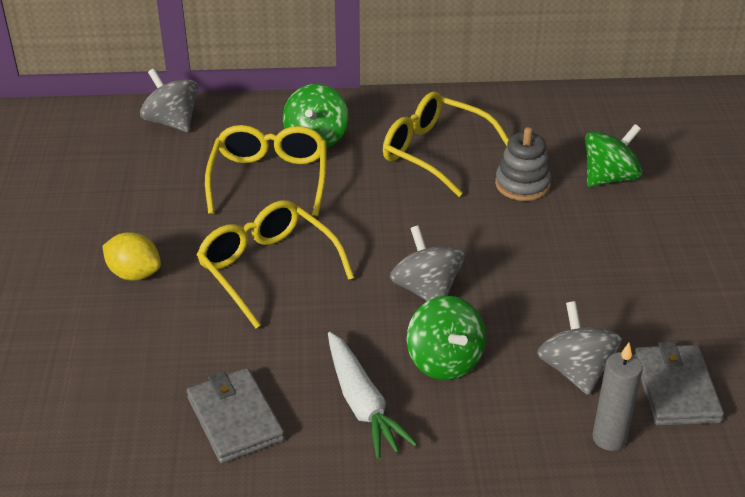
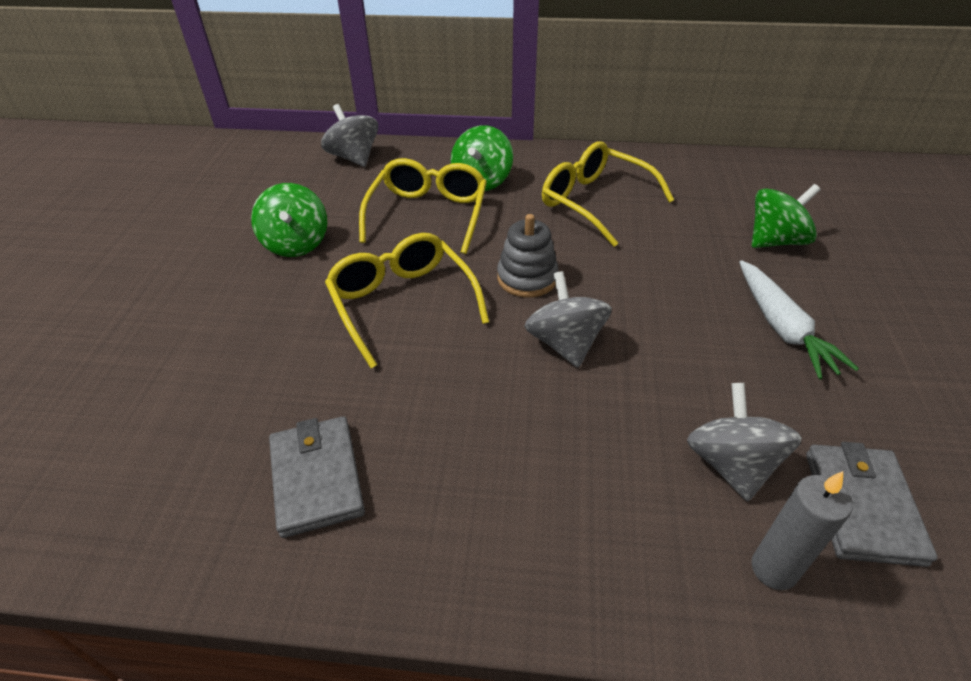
camera: 10 degrees right, 5 degrees up
(134, 274) = (269, 296): yellow lemon -> none
(362, 403) = (467, 476): white carrot -> white carrot (782, 327)
(444, 361) = (573, 432): green spinning top -> green spinning top (296, 243)
(522, 184) = (681, 240): grey stacking toy -> grey stacking toy (527, 278)

